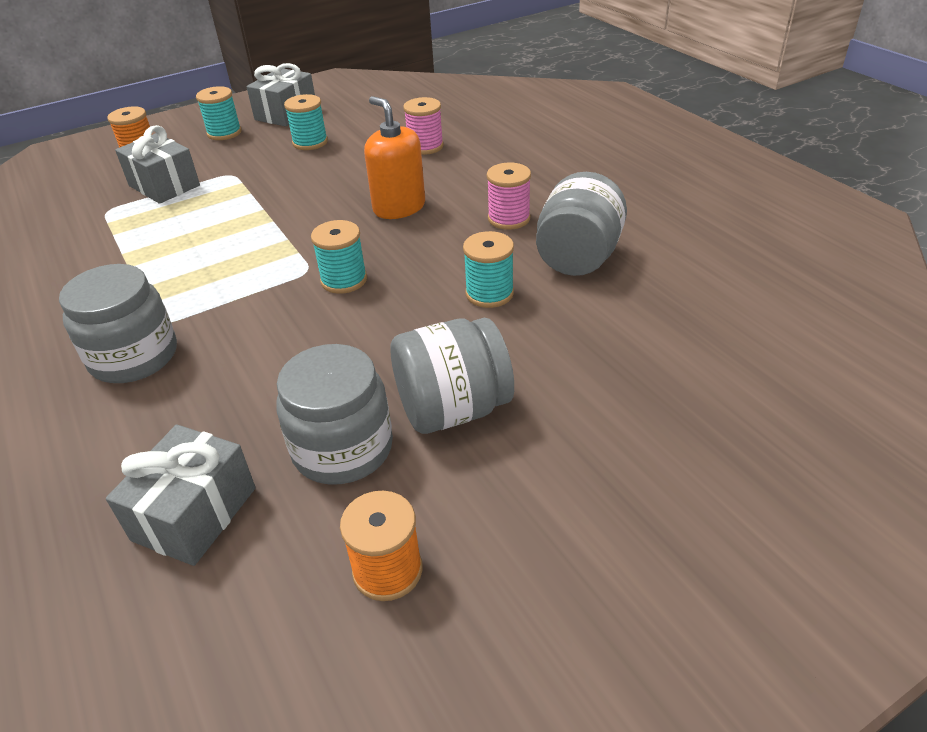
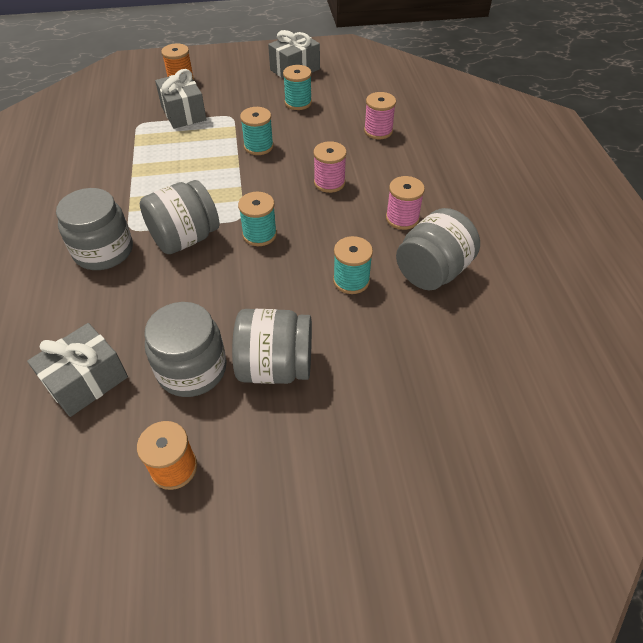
camera: 20 degrees right, 10 degrees up
(224, 133) = (244, 76): turquoise spool -> turquoise spool (258, 146)
(245, 311) = (185, 238): none -> grey jar
(399, 207) = (329, 183): orange soap dispenser -> pink spool

